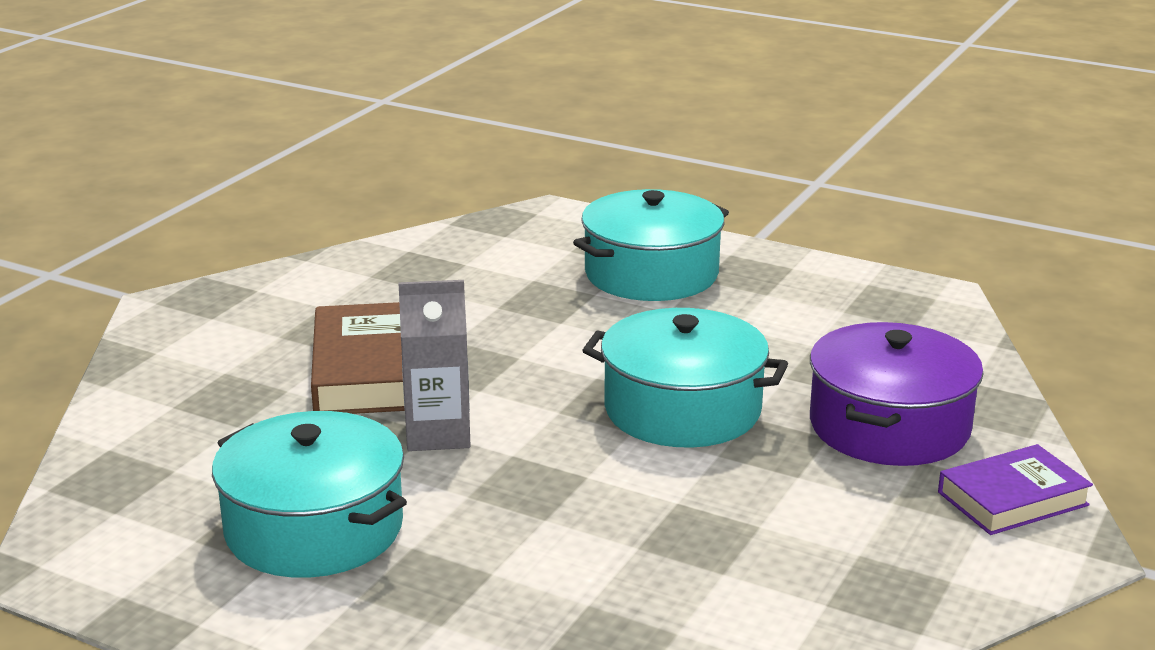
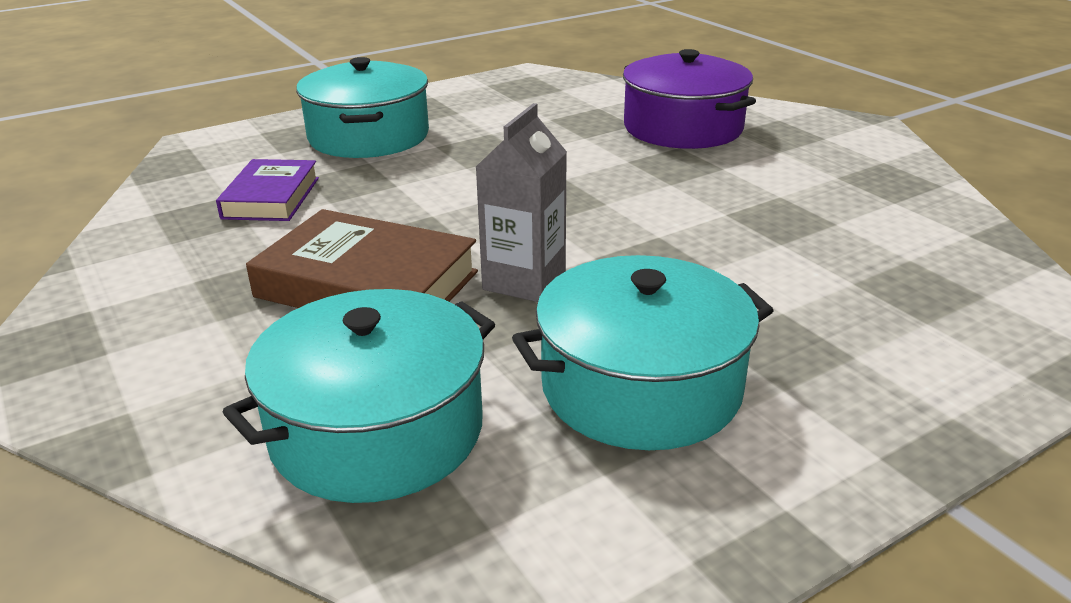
camera: 60 degrees left, 5 degrees up
(682, 409) = (593, 178): turquoise pot -> turquoise pot (377, 430)
(1012, 498) = (799, 122): purple book -> purple book (271, 198)

